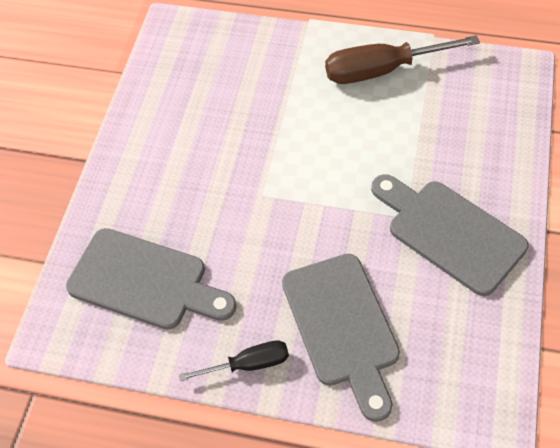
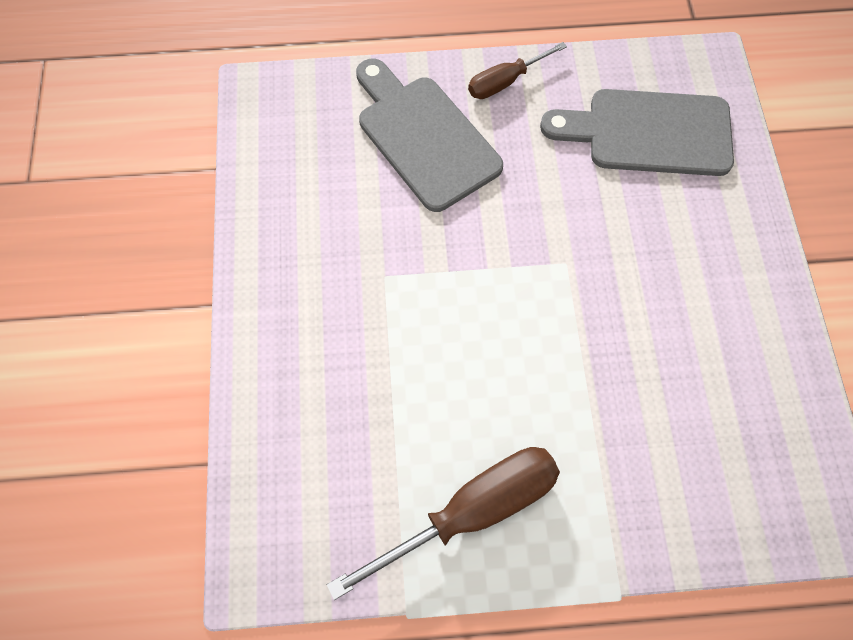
camera: 160 degrees right, 10 degrees up
(249, 364) = (504, 82): black screwdriver -> brown screwdriver
(449, 233) = (328, 268): grey cutting board -> none

